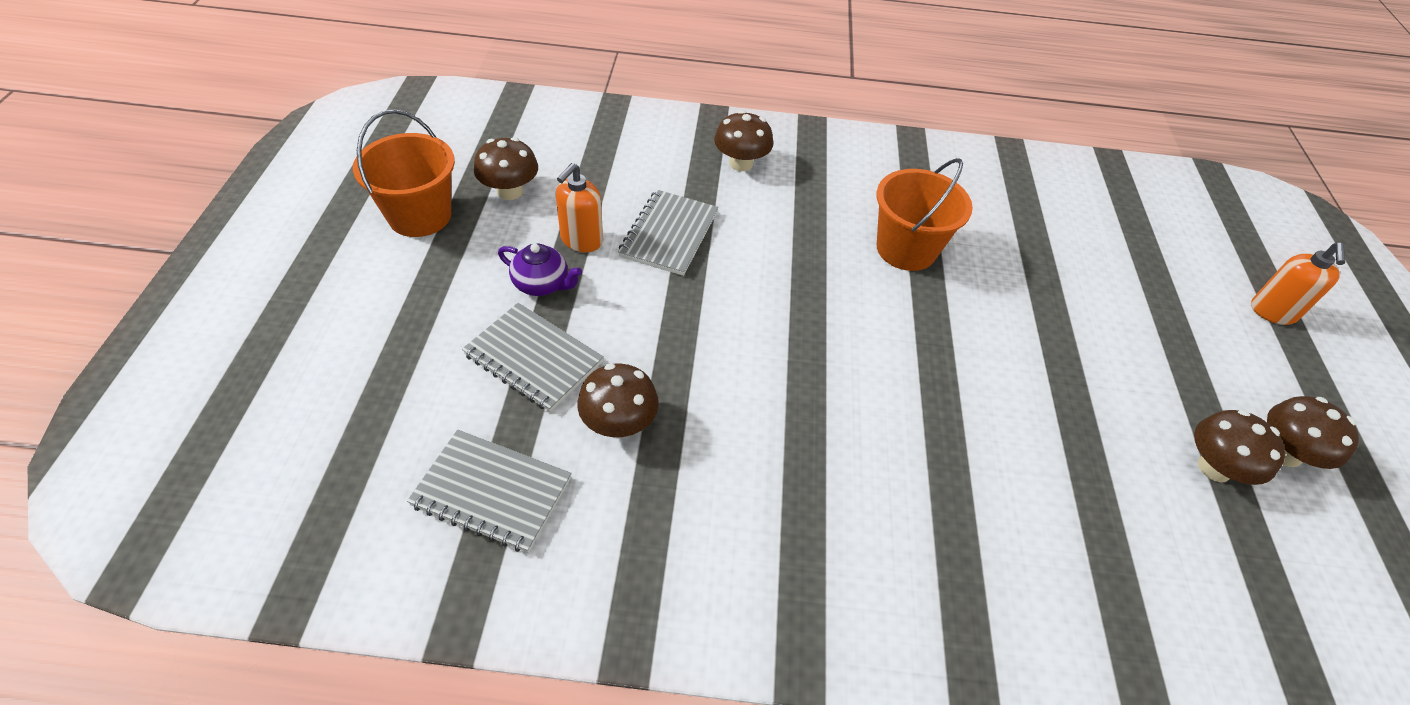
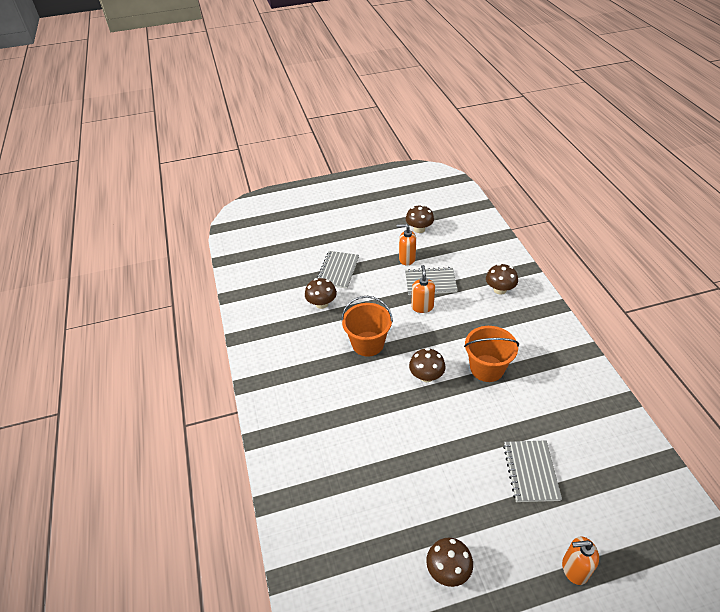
camera: 75 degrees right, 5 degrees down
(420, 216) = (387, 214): orange bucket -> orange bucket (368, 344)
(492, 492) = (278, 284): grey notebook -> grey notebook (530, 472)
(542, 284) = (375, 258): purple teapot -> none
(725, 269) = (422, 307): none -> orange soap dispenser
(1214, 468) = (416, 530): brown mushroom -> brown mushroom (426, 376)

